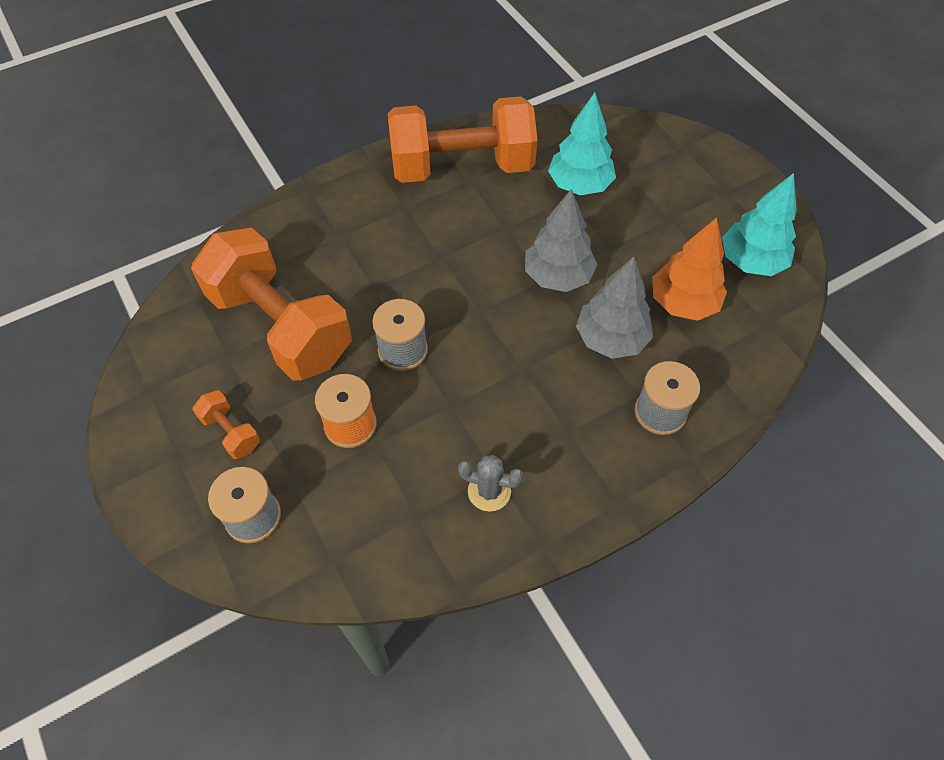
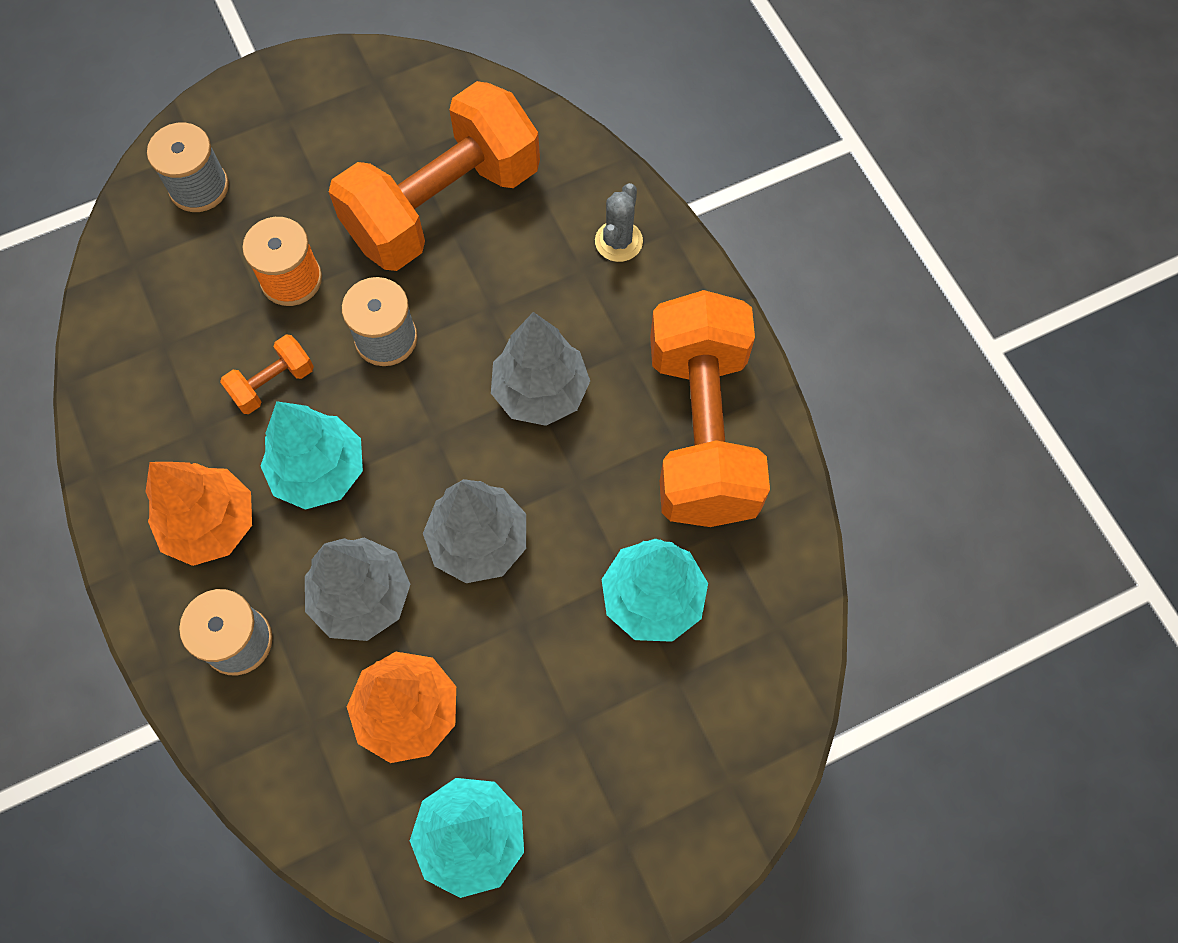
camera: 95 degrees right, 10 degrees up
(231, 432) = (305, 162): orange dumbbell -> orange dumbbell (273, 383)
(441, 251) = (540, 392): none -> grey tree
(489, 491) = (175, 421): grey cactus -> grey cactus (618, 241)
(519, 379) = (319, 471): none -> turquoise tree
(574, 447) = (211, 524): none -> orange tree

